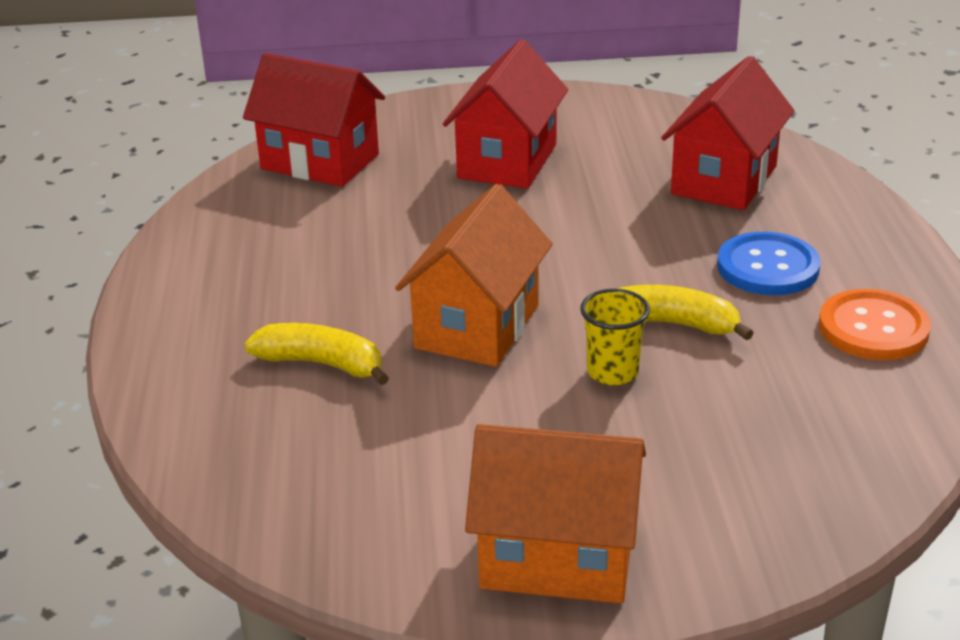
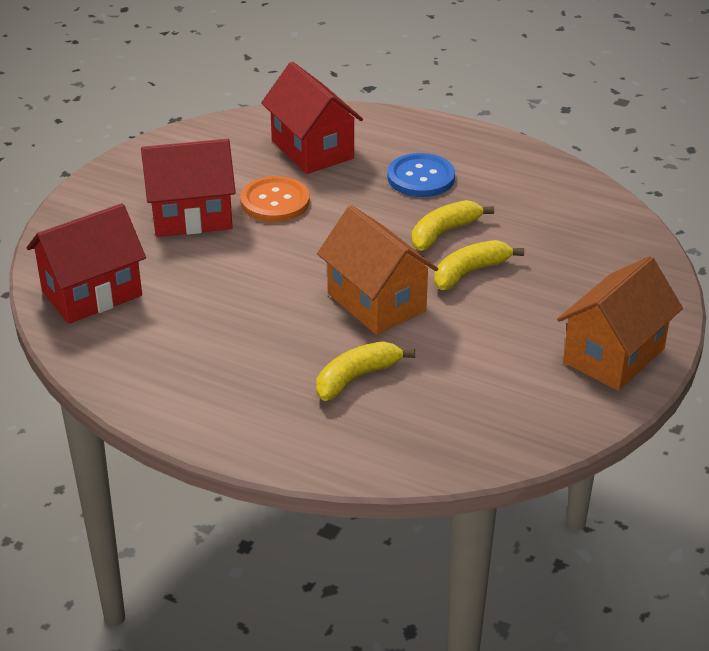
camera: 60 degrees left, 5 degrees up
(507, 161) = (191, 216): red house -> red house turned 60 degrees counterclockwise
(612, 372) = (470, 272): yellow cup -> yellow banana
(873, 328) = (511, 173): orange button -> orange button (275, 202)

